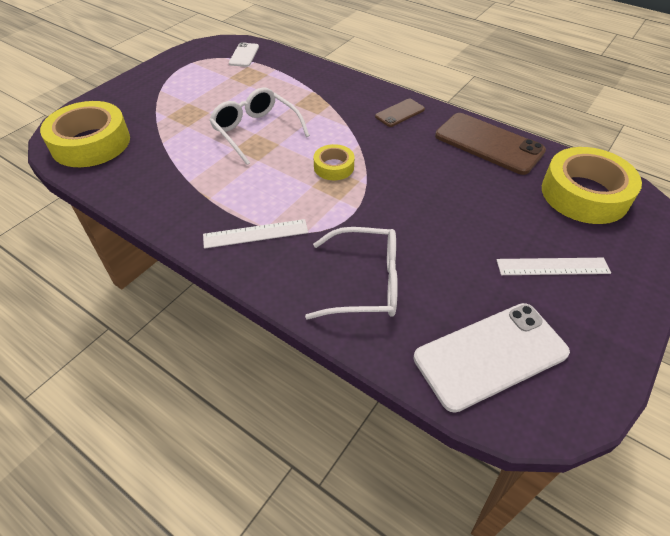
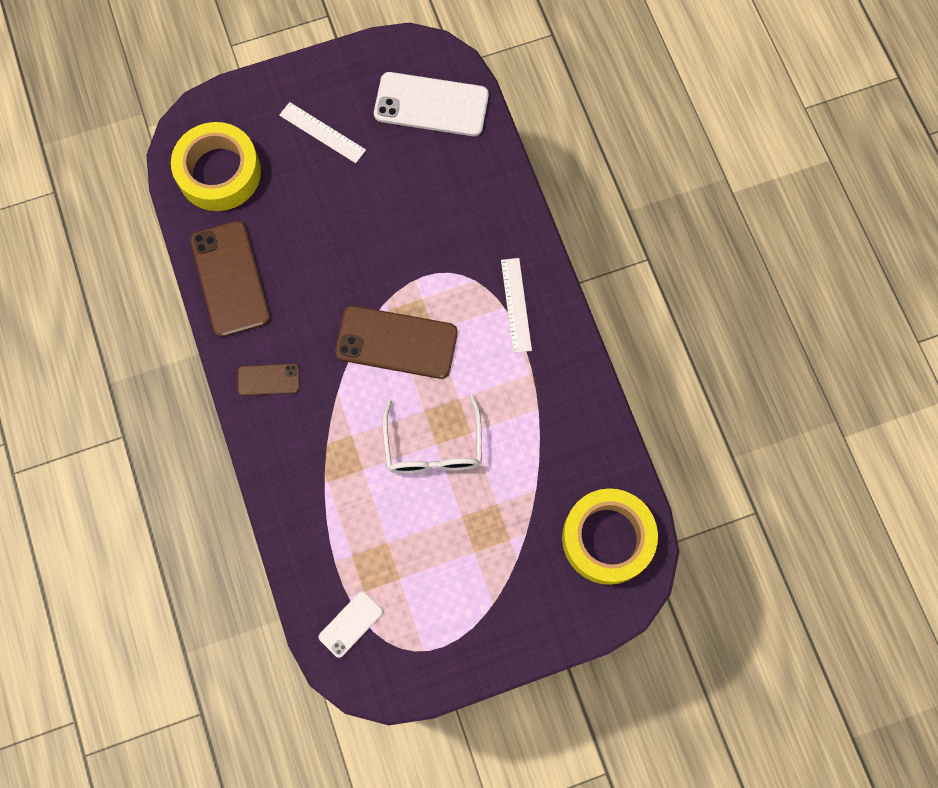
camera: 145 degrees left, 25 degrees up
(255, 234) = (516, 305): white ruler -> white ruler turned 60 degrees clockwise
(334, 167) = (396, 342): yellow tape -> brown phone
(365, 283) = (466, 205): white glasses -> none

